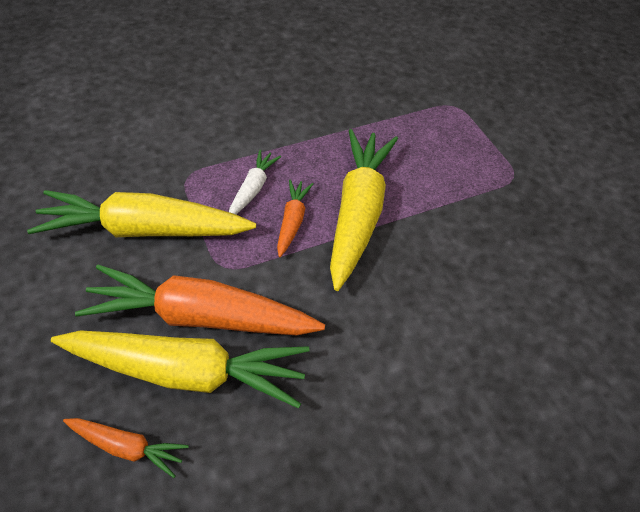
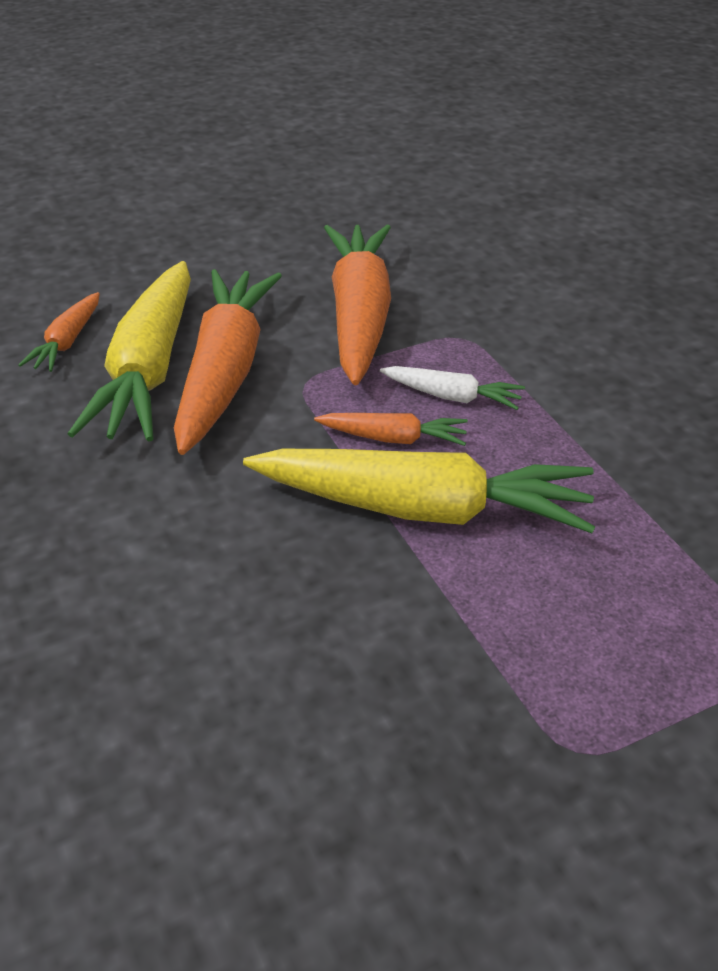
camera: 90 degrees right, 10 degrees down
(145, 230) = (359, 316): yellow carrot -> orange carrot

